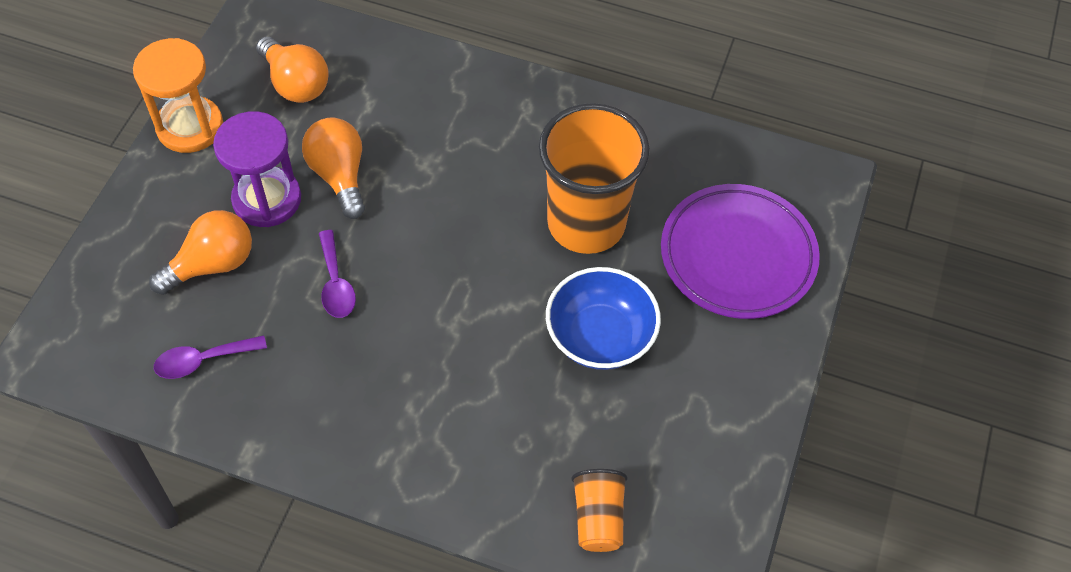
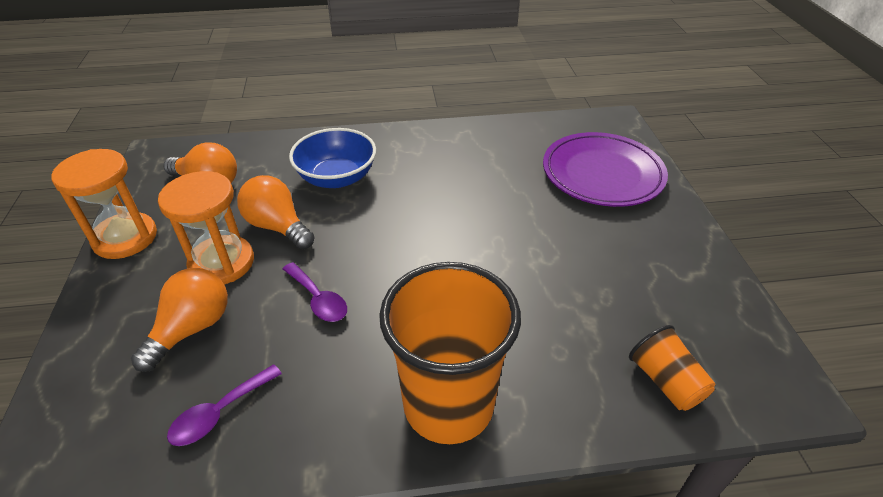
camera: 25 degrees left, 15 degrees down
(267, 199) = (222, 263): purple hourglass -> orange hourglass
(586, 223) = (488, 191): orange cup -> orange cup (448, 405)
(600, 336) = (555, 253): blue bowl -> blue bowl (337, 177)

